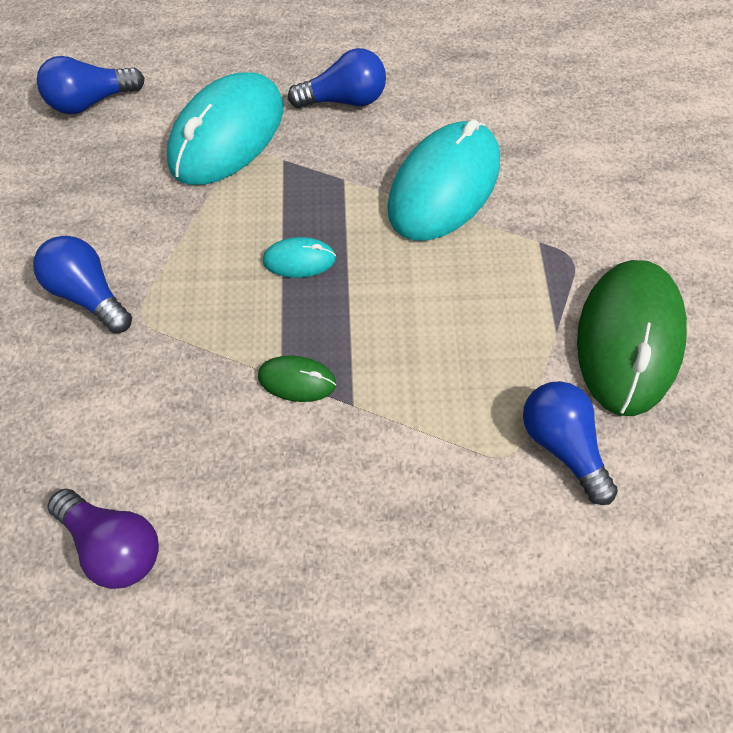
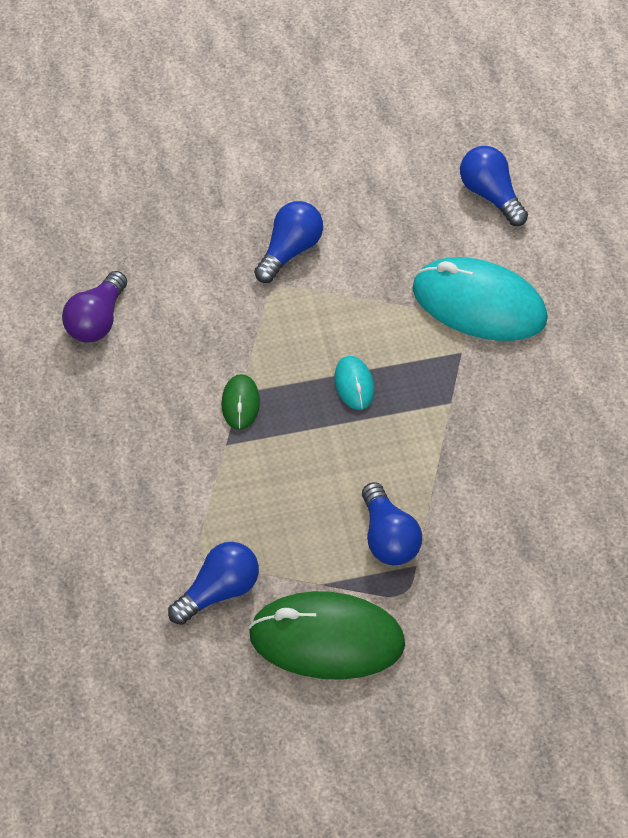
camera: 80 degrees right, 10 degrees down
(344, 100) = (548, 387): blue light bulb -> blue light bulb (388, 538)
(443, 186) = (462, 482): turquoise mouse -> none

